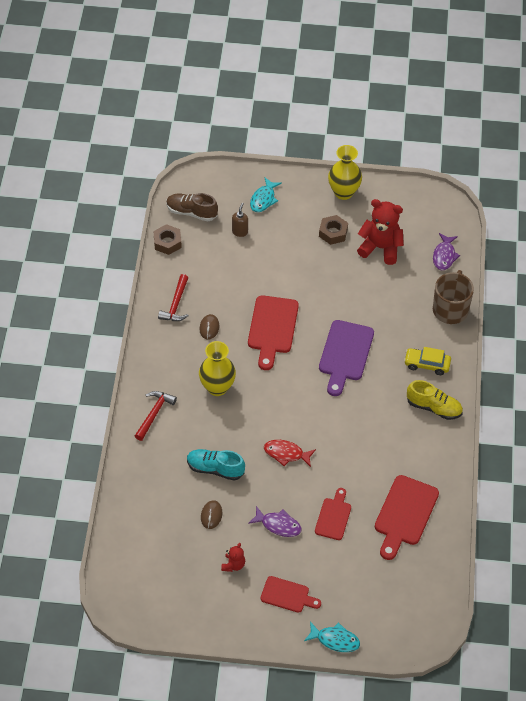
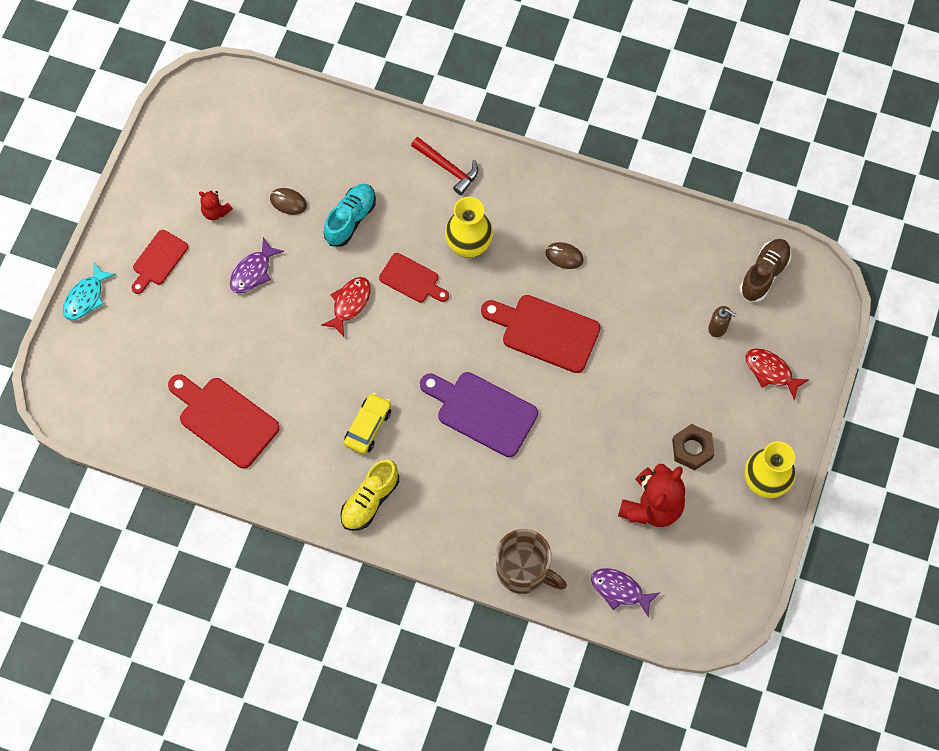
camera: 105 degrees right, 15 degrees up
(167, 242) = (717, 234): brown nut -> none
(176, 304) = (610, 224): red hammer -> none
(263, 199) = (770, 371): turquoise fish -> red fish
(333, 516) = (246, 336): red cutting board -> red cutting board (412, 279)
(427, 364) = (440, 511): yellow car -> yellow car (368, 426)

